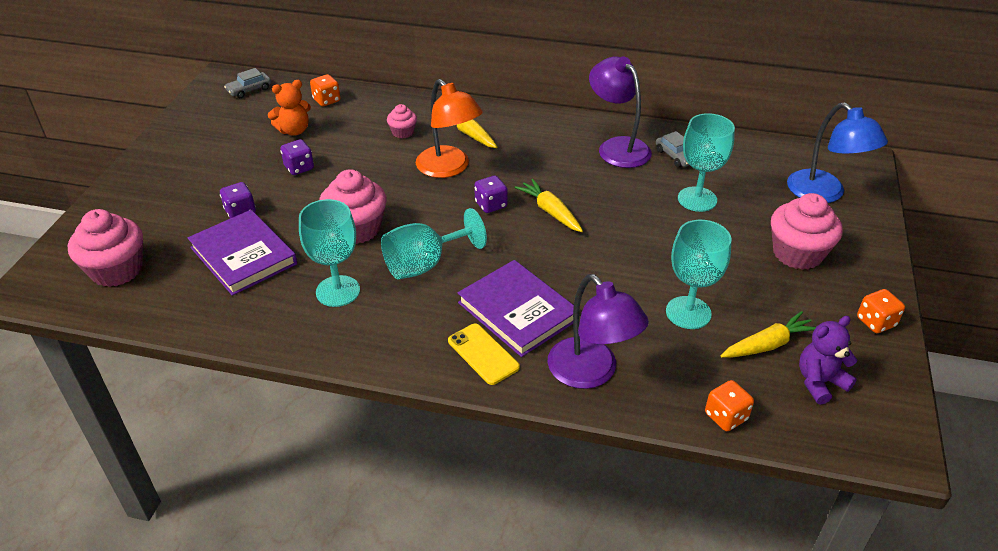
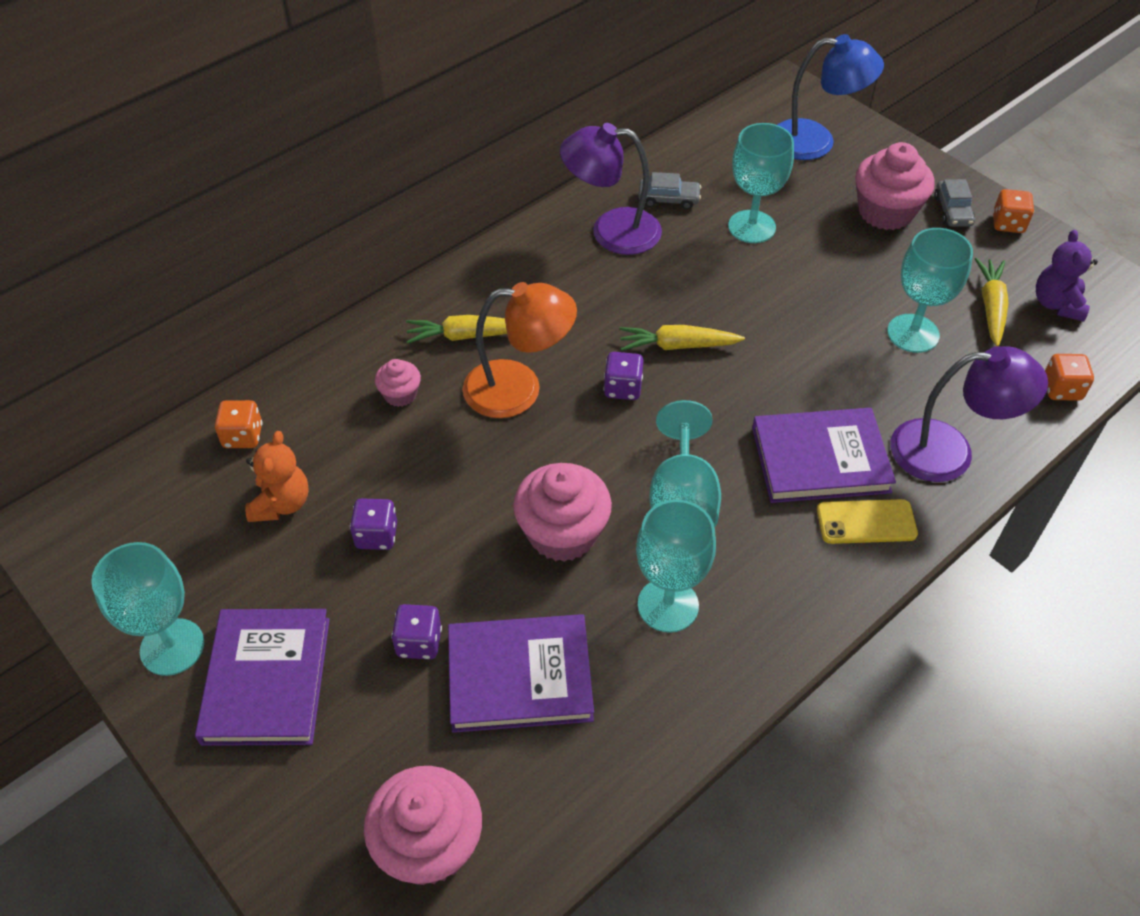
camera: 55 degrees left, 10 degrees up
(182, 141) = (172, 647): none -> turquoise goblet
(182, 176) = (267, 680): none -> purple book
(249, 90) = (117, 511): grey car -> grey car (952, 211)

